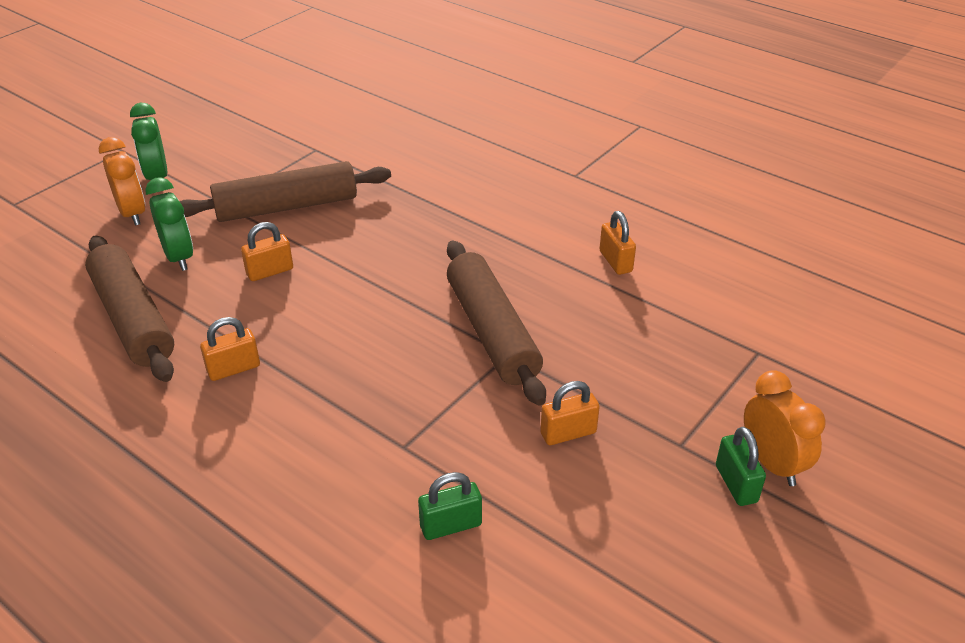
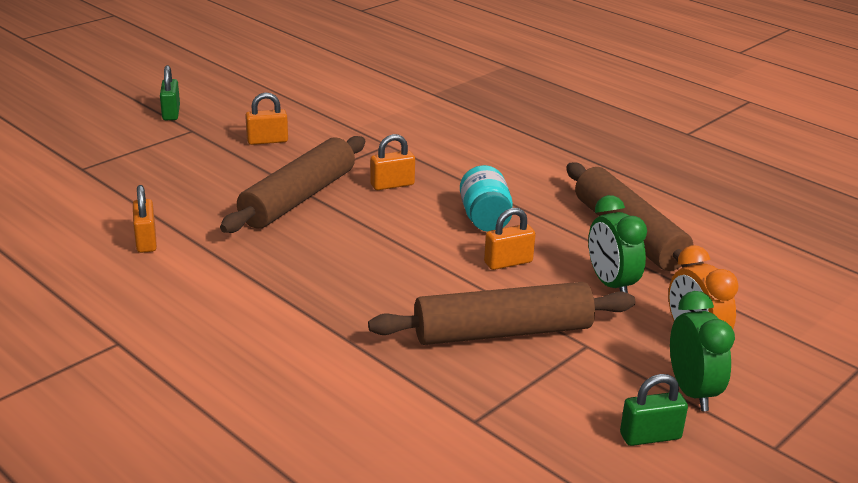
camera: 175 degrees left, 10 degrees down
(233, 369) = (523, 193): orange padlock -> orange padlock (392, 185)
(284, 324) = (485, 219): none -> turquoise jar
(451, 525) = (363, 113): green padlock -> green padlock (650, 436)
(491, 332) = (299, 198): brown rolling pin -> brown rolling pin turned 45 degrees clockwise
(772, 463) = (138, 118): orange clock -> none

